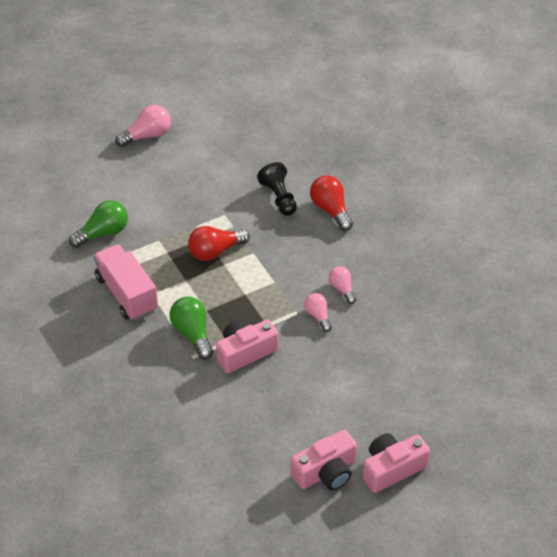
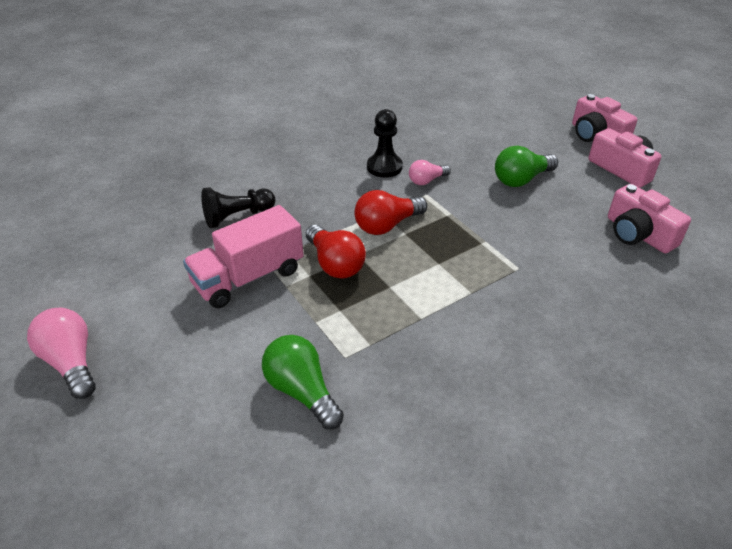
camera: 95 degrees left, 5 degrees down
(127, 294) = (426, 345): pink truck -> pink truck (248, 277)
(193, 334) = (480, 272): green light bulb -> green light bulb (521, 180)
(245, 352) = (494, 228): pink camera -> pink camera (638, 234)
(331, 210) = (262, 178): red light bulb -> red light bulb (387, 225)
(342, 289) = (384, 167): pink light bulb -> black pawn

